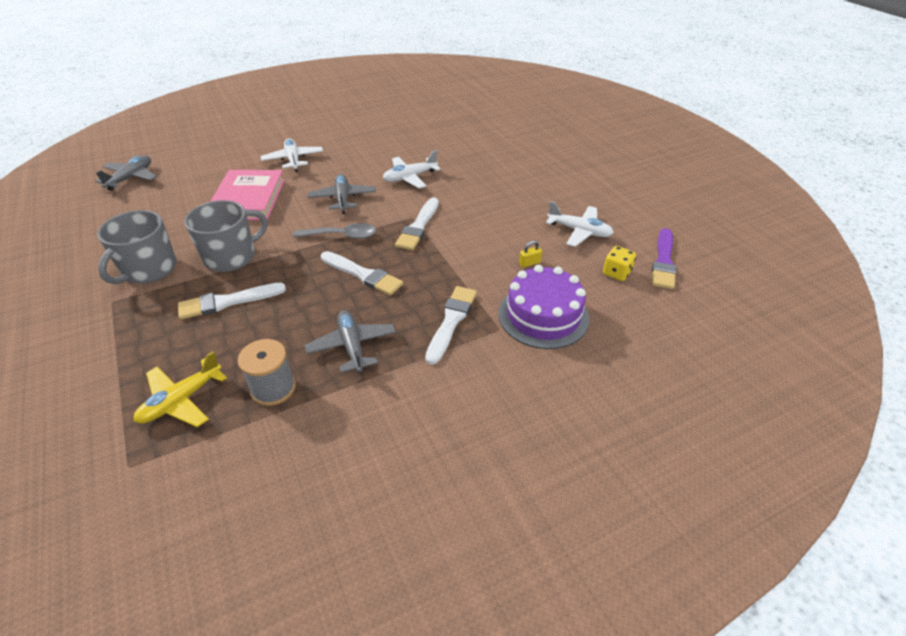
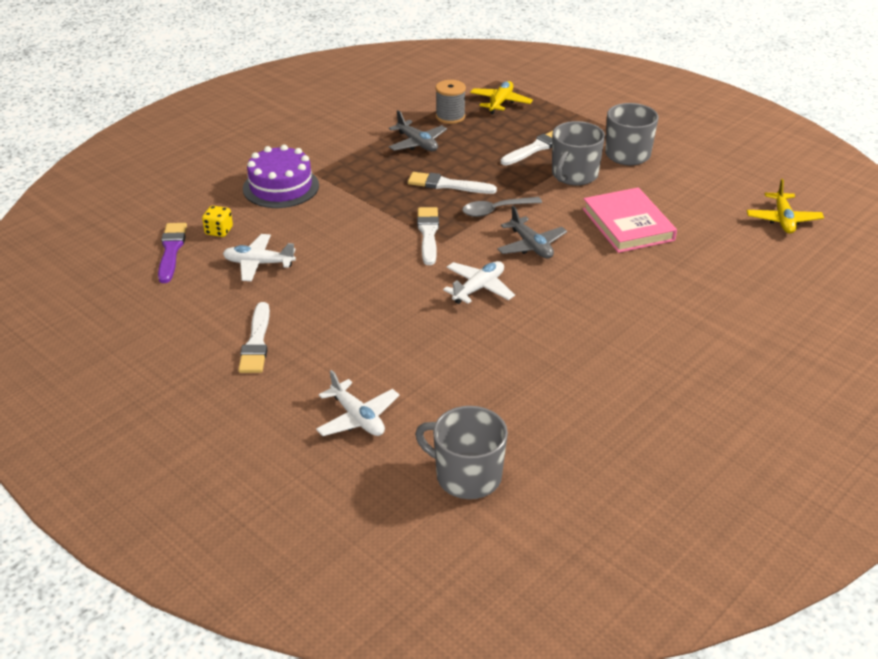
camera: 160 degrees right, 5 degrees down
(131, 178) = (783, 220): grey plane -> yellow plane
(293, 160) = (641, 281): white plane -> white plane (358, 418)
(451, 321) = (353, 170): white brush -> white brush (256, 342)
(483, 100) = (466, 476): none -> grey mug
(529, 263) = (303, 223): yellow padlock -> none

